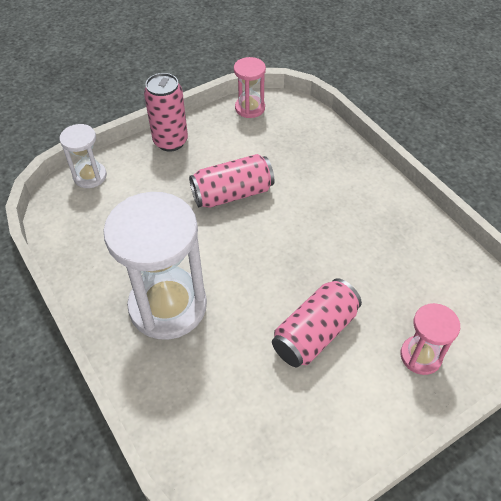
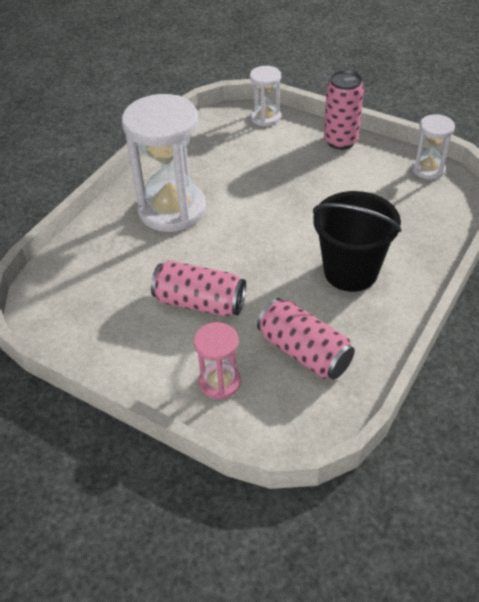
camera: 65 degrees right, 5 degrees down
(232, 194) = (312, 199): pink can -> pink can (304, 352)
(250, 108) = (428, 169): pink hourglass -> white hourglass
(338, 209) = (350, 272): none -> black bucket

